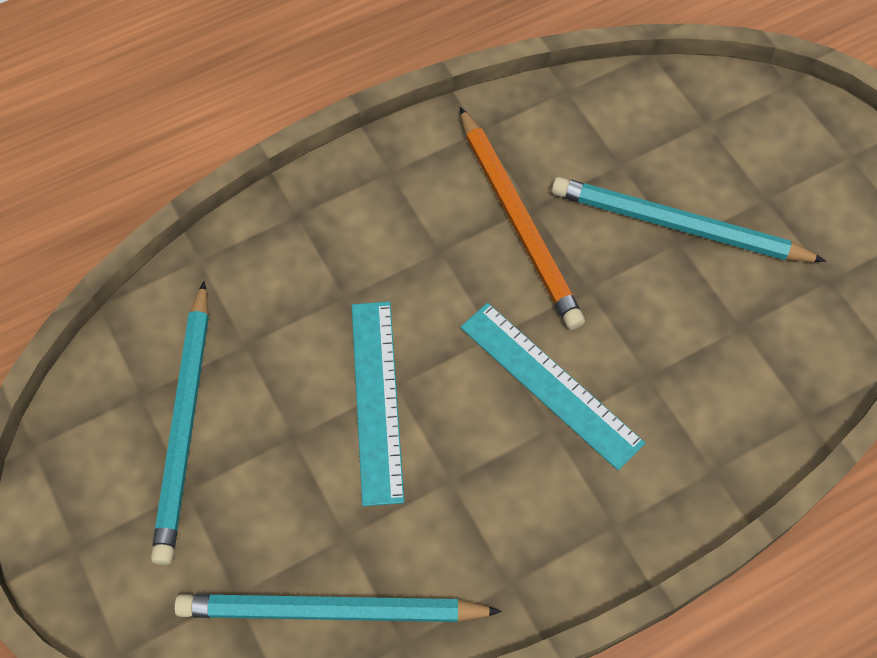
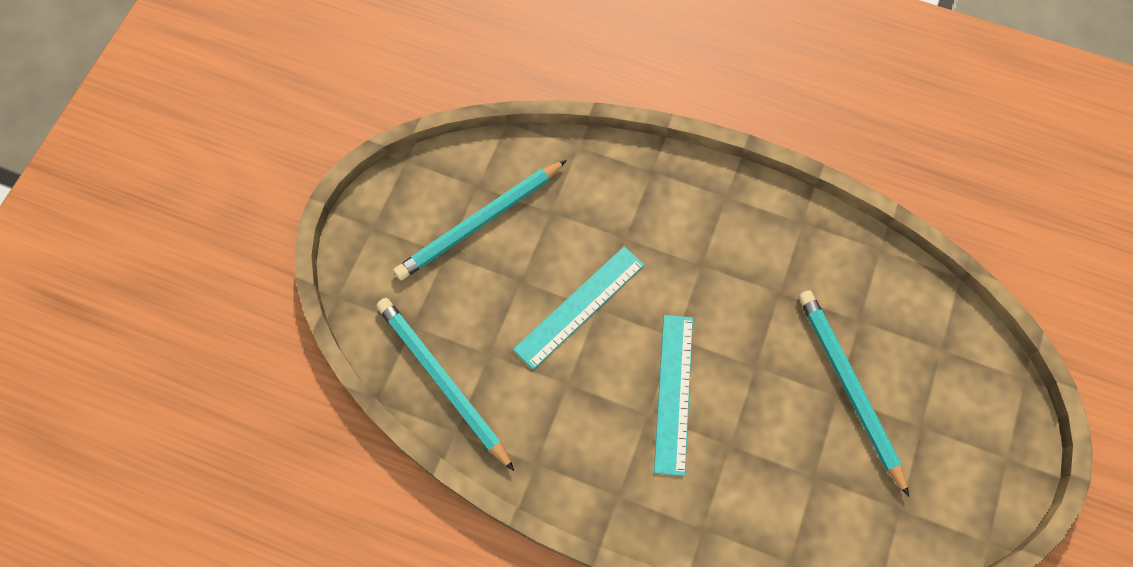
camera: 50 degrees right, 5 degrees up
(519, 221) = (762, 293): orange pencil -> none

